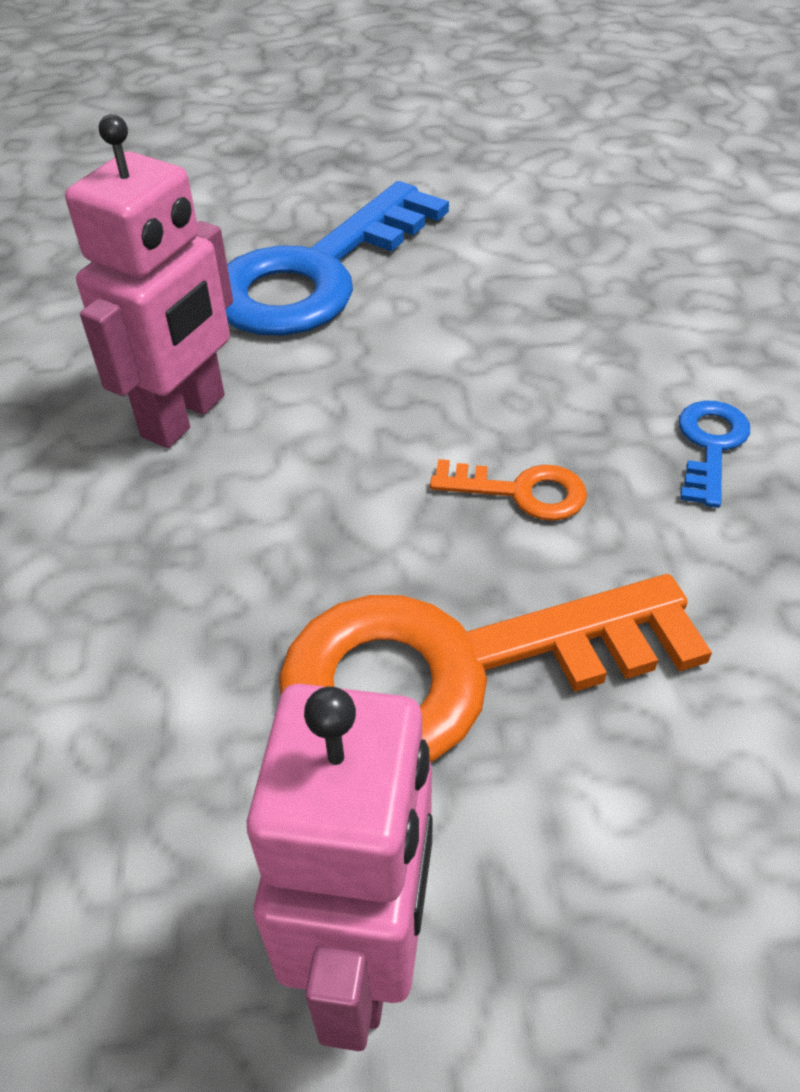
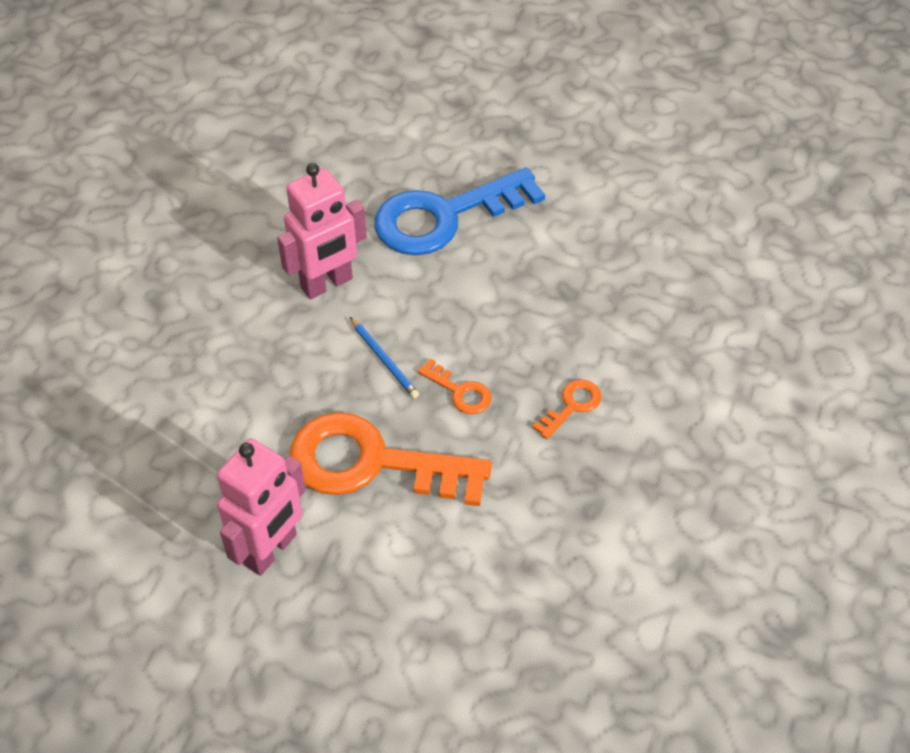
camera: 25 degrees right, 5 degrees up
(358, 492) = (384, 360): none -> blue pencil
(710, 445) = (572, 406): blue key -> orange key

